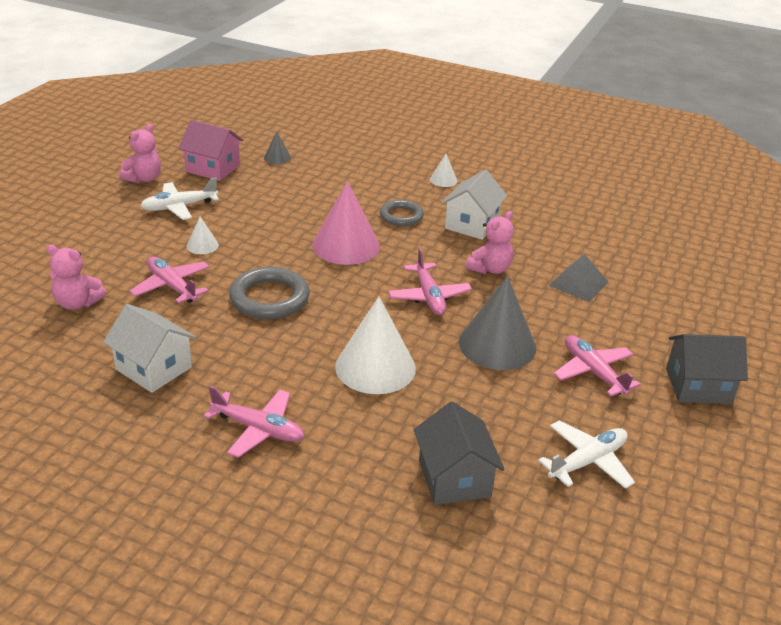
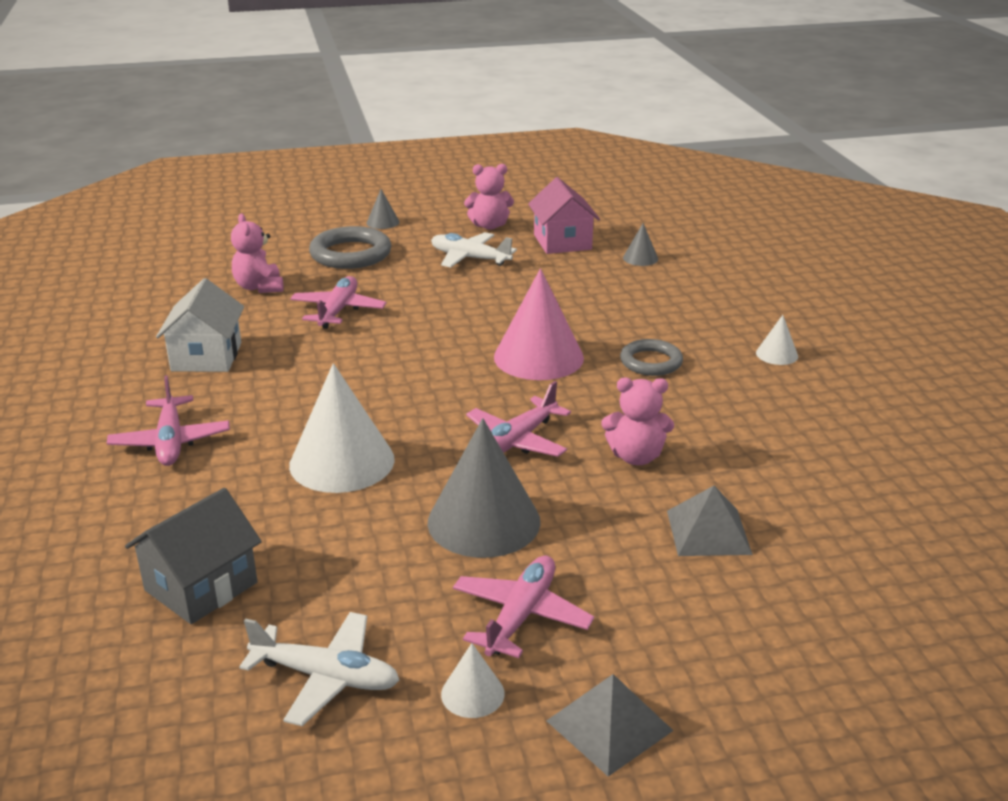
camera: 55 degrees right, 5 degrees down
(62, 211) = (383, 222): none -> grey cone
(202, 245) = (423, 294): white cone -> white cone (472, 693)
(269, 298) = (384, 360): grey ring -> grey ring (350, 254)
(471, 224) = (712, 408): white house -> none
(698, 386) = (609, 725): grey house -> grey pyramid

